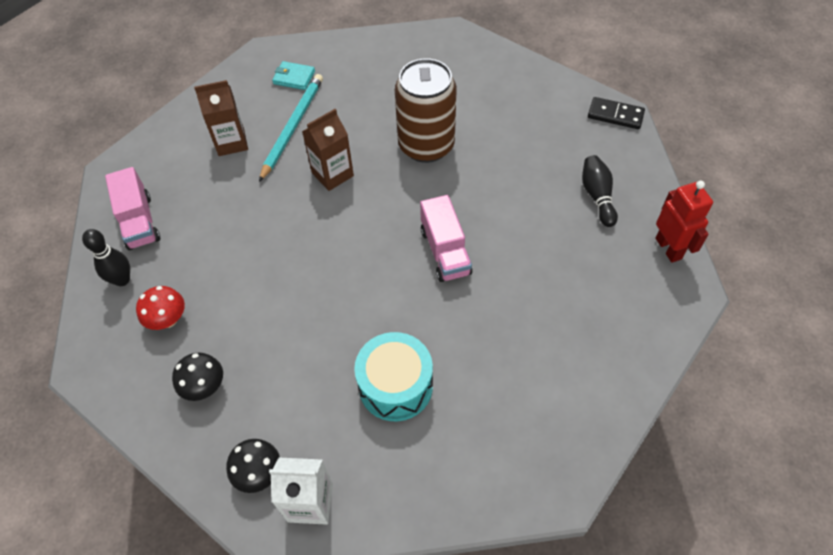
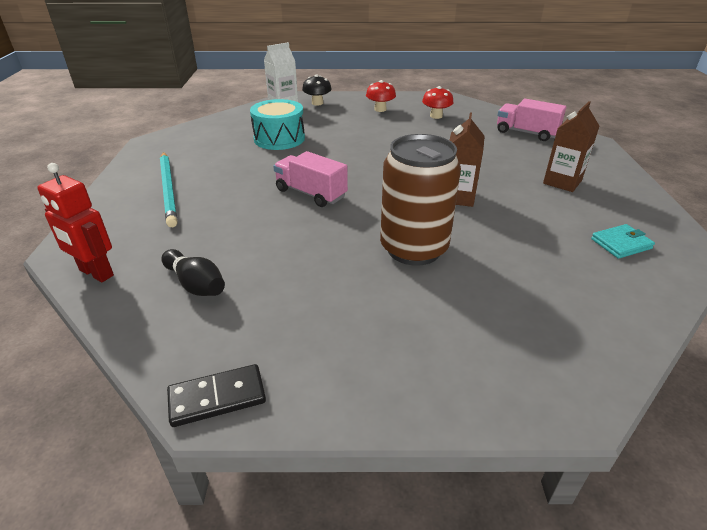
camera: 140 degrees right, 20 degrees down
(122, 280) = (485, 117): black bowling pin -> none
(204, 386) = (380, 109): black mushroom -> red mushroom
(293, 127) = (543, 210): turquoise pencil -> turquoise pencil (169, 190)

